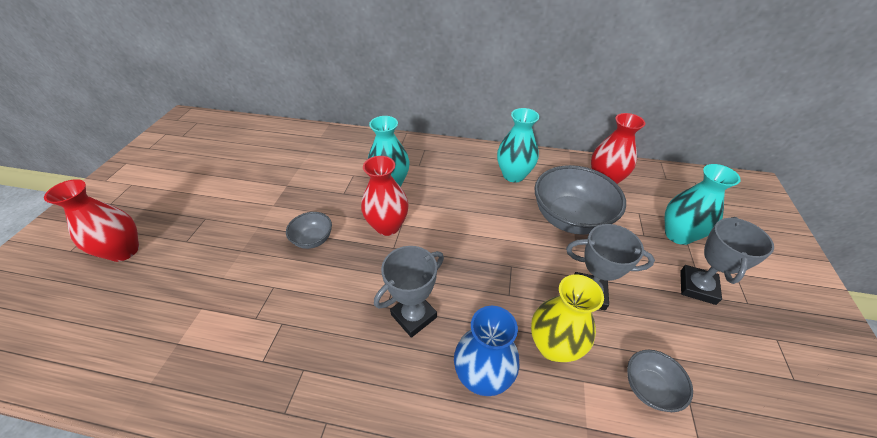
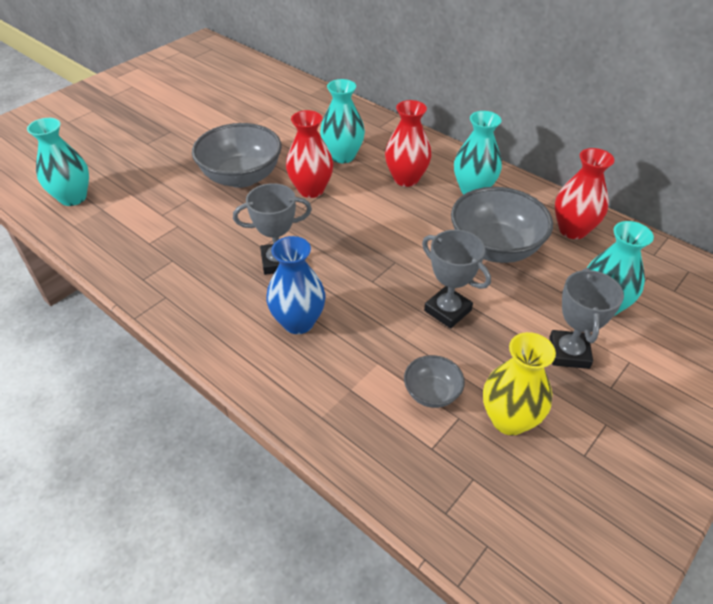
camera: 30 degrees right, 0 degrees up
(124, 251) = (102, 135): red vase -> red vase (406, 179)
(129, 345) = (73, 197): none -> turquoise vase
(313, 239) = (241, 177): grey bowl -> grey bowl, size x2.01
(553, 346) = (376, 330): yellow vase -> yellow vase (509, 419)
(697, 287) = (569, 353): grey trophy -> grey trophy turned 45 degrees counterclockwise

